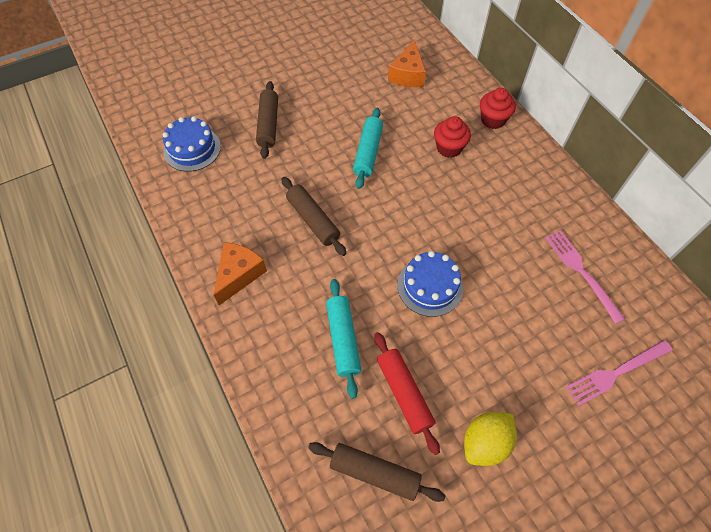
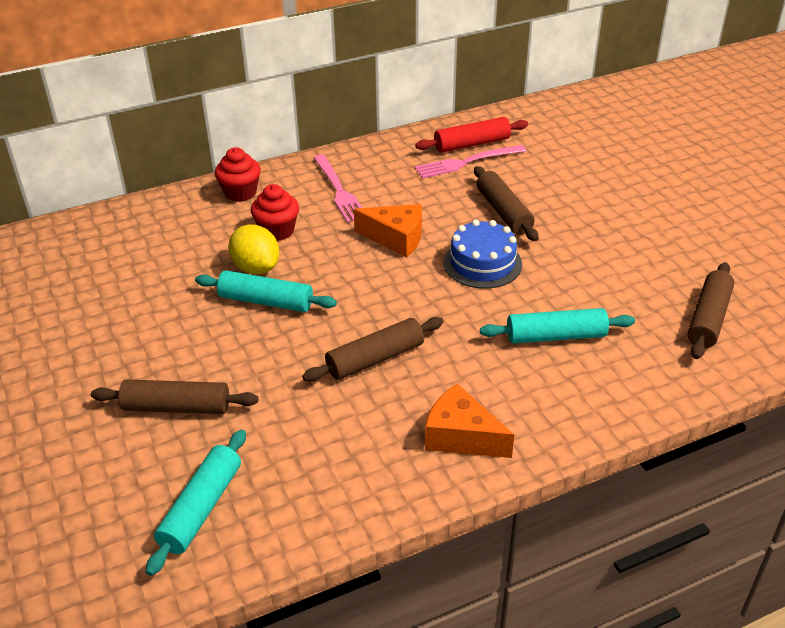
camera: 85 degrees left, 20 degrees down
(192, 149) = (201, 508): blue cake -> turquoise rolling pin
(404, 393) = (616, 292): red rolling pin -> red rolling pin (471, 144)
(407, 75) = (128, 255): orange cheese -> orange cheese (396, 238)
(485, 442) = (660, 243): yellow lemon -> yellow lemon (256, 268)
(507, 303) = (503, 212): none -> brown rolling pin
(615, 373) = (577, 160): pink fork -> pink fork (339, 191)

